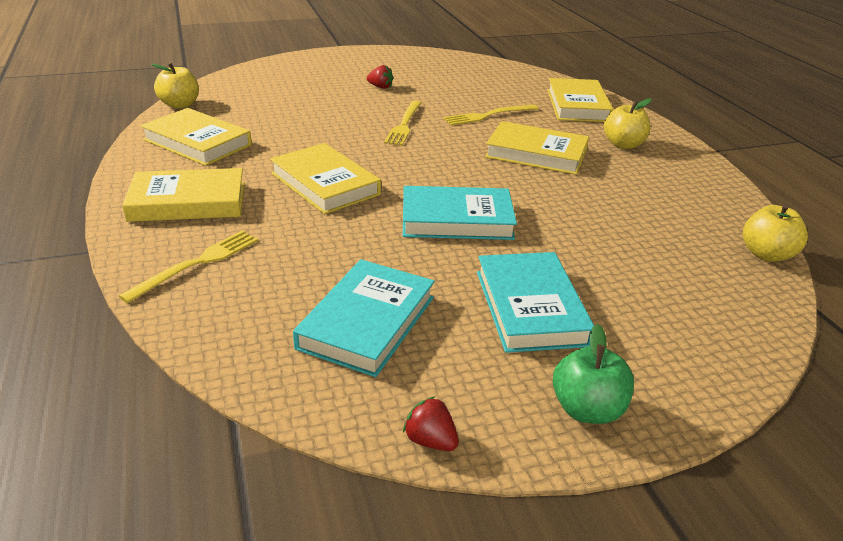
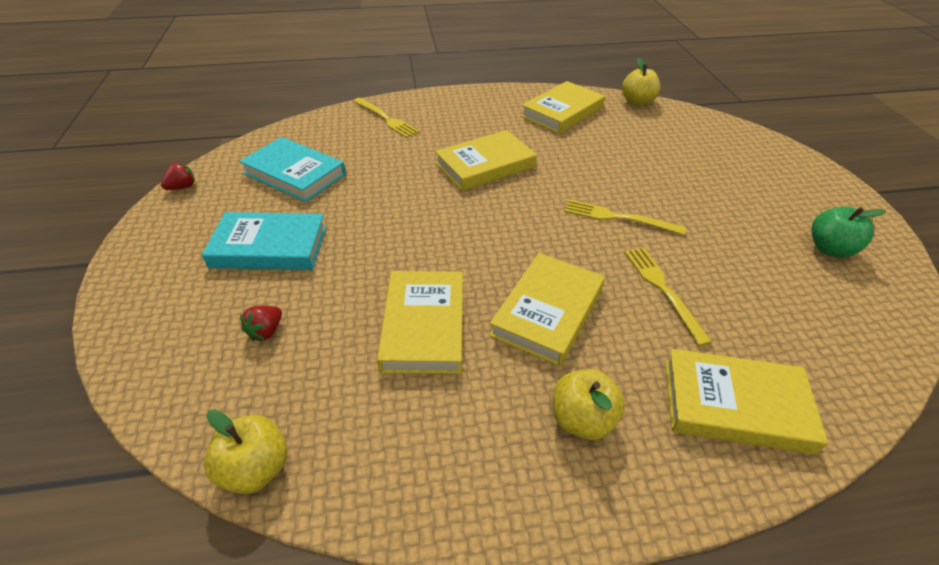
camera: 100 degrees right, 10 degrees up
(188, 202) = (465, 112): yellow book -> yellow book (424, 326)
(380, 87) = (730, 210): red strawberry -> red strawberry (266, 331)
(456, 219) = (409, 227): turquoise book -> none
(587, 409) = (155, 250): green apple -> green apple (830, 249)

